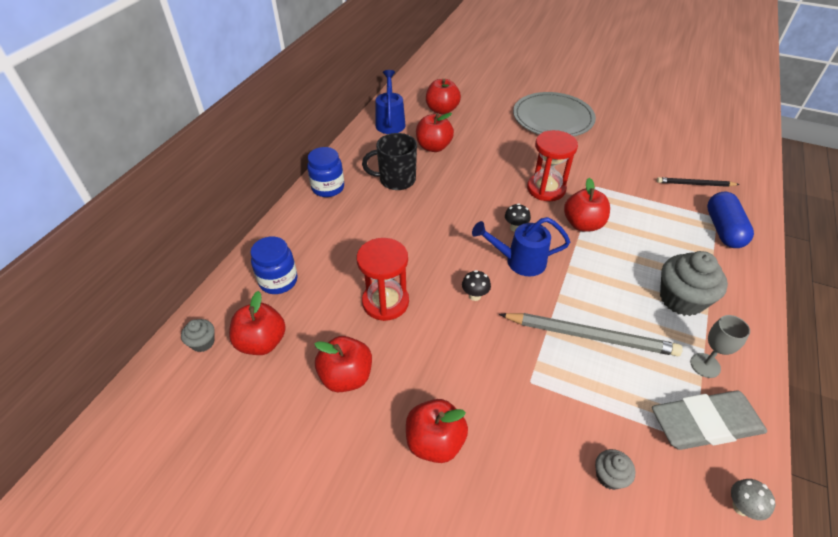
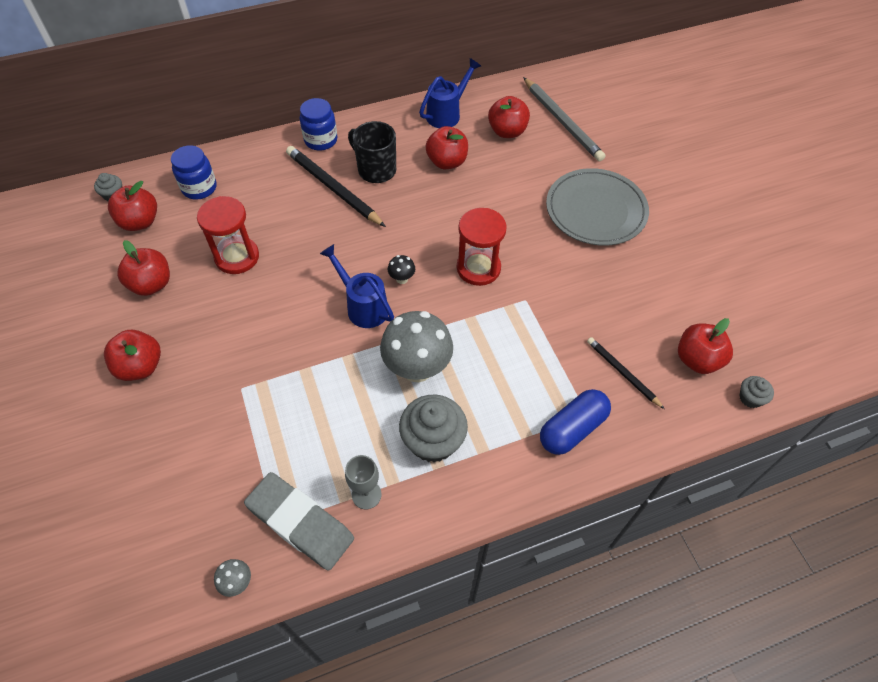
camera: 45 degrees right, 10 degrees up
(385, 209) = (333, 188): none -> black pencil
(474, 296) = (295, 302): black mushroom -> none
(582, 224) = (458, 320): red apple -> red apple (697, 359)
(590, 336) = (324, 399): grey pencil -> grey pencil (562, 121)
(607, 268) = (417, 369): none -> grey mushroom
(609, 476) = (196, 483): grey cupcake -> grey cupcake (750, 398)

